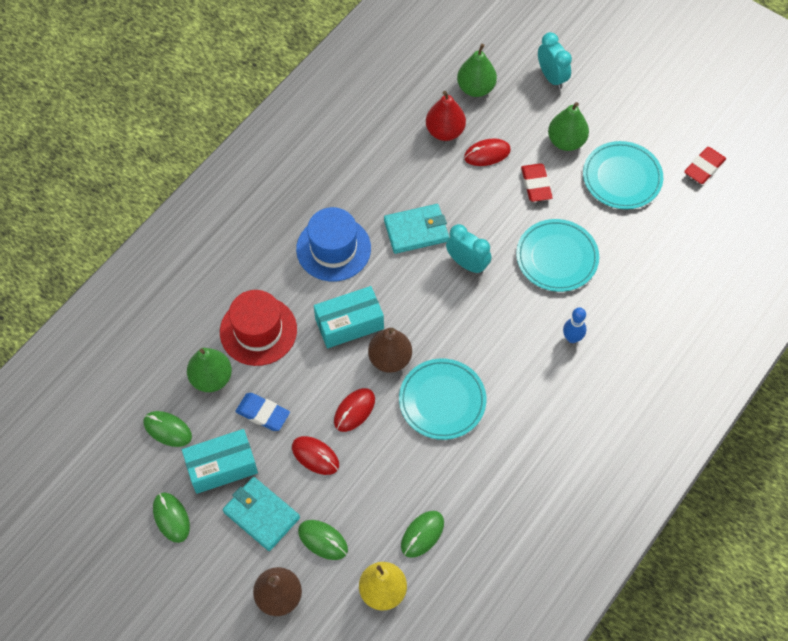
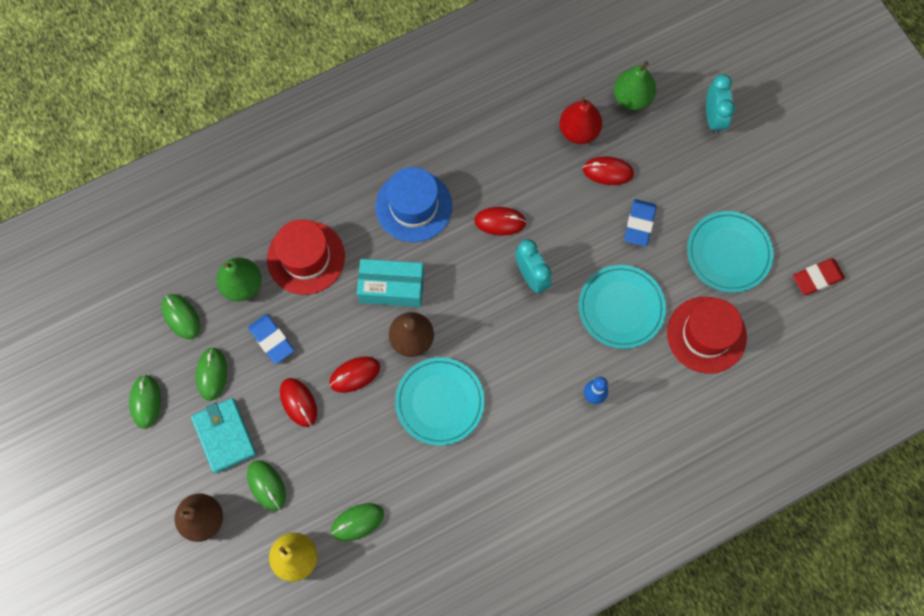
camera: 25 degrees right, 10 degrees up
(222, 466) = (211, 374): turquoise box -> green mouse
(416, 231) = (500, 222): turquoise wallet -> red mouse
(536, 184) = (639, 224): red eraser -> blue eraser
(566, 141) = (692, 191): green pear -> none
(639, 249) = (706, 335): none -> red hat

